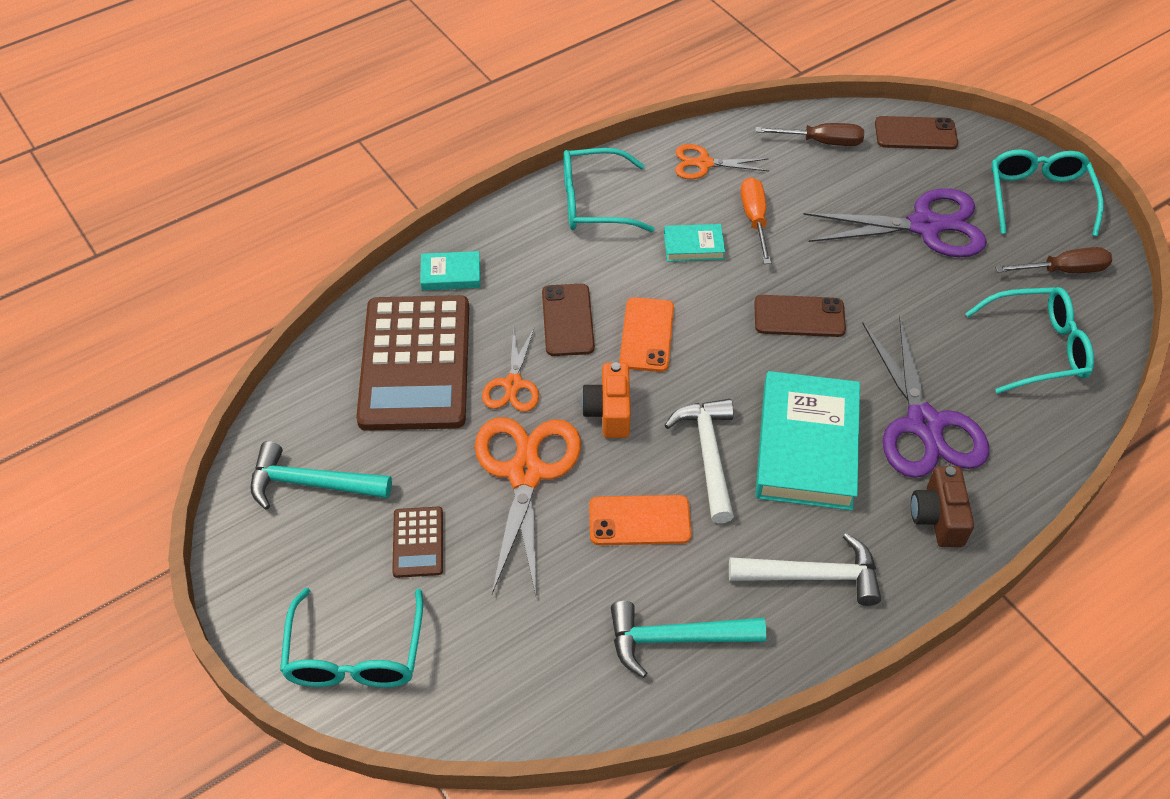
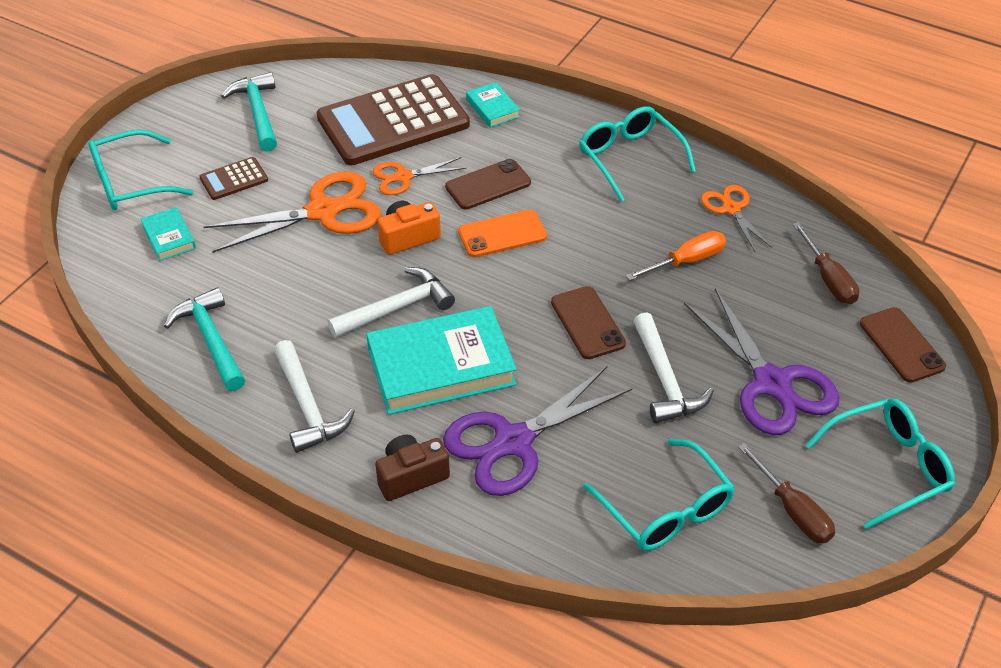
camera: 65 degrees right, 5 degrees down
(639, 521) = (310, 287): orange phone -> none
(693, 246) = (623, 232): turquoise book -> turquoise book (169, 237)
(892, 291) = (665, 380): none -> white hammer

